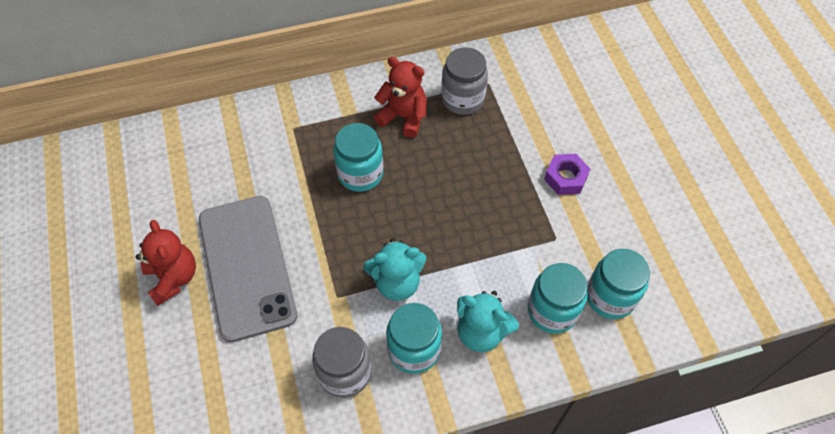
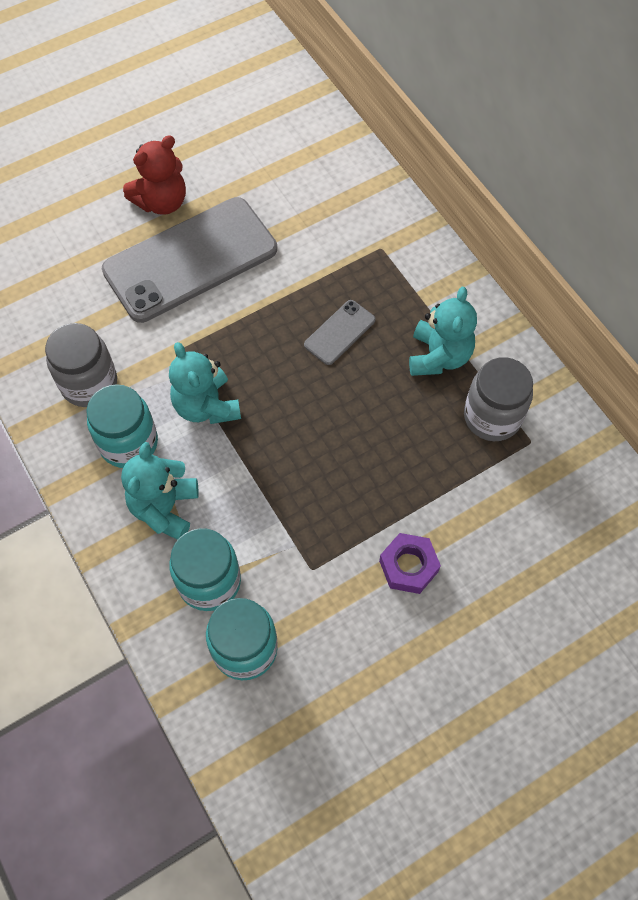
camera: 75 degrees right, 5 degrees up
(360, 174) = (339, 332): turquoise jar -> grey phone
(403, 117) = (439, 356): red teddy bear -> turquoise teddy bear

